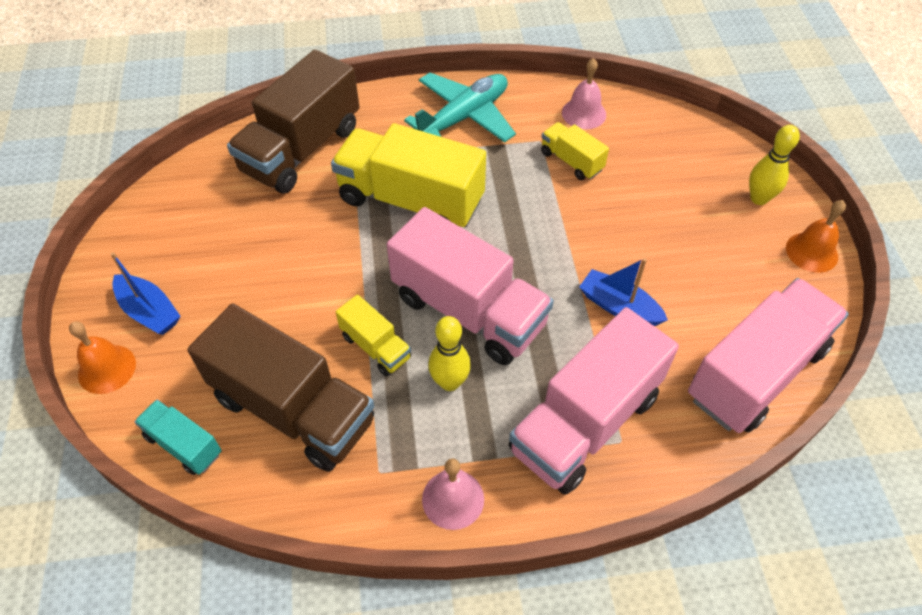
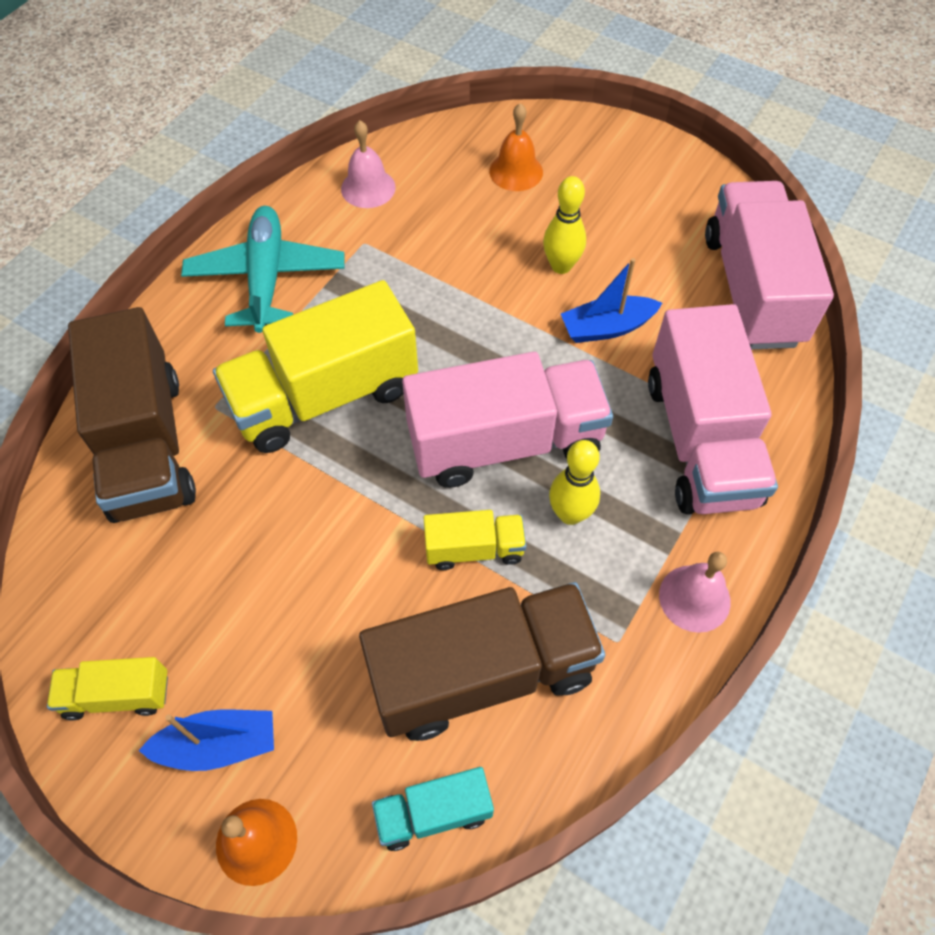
camera: 50 degrees left, 5 degrees up
(571, 161) = (414, 239): yellow truck -> yellow truck (117, 695)
(759, 198) = (589, 151): yellow bowling pin -> yellow bowling pin (561, 266)
(811, 252) = (673, 163): orange bell -> orange bell (516, 171)

